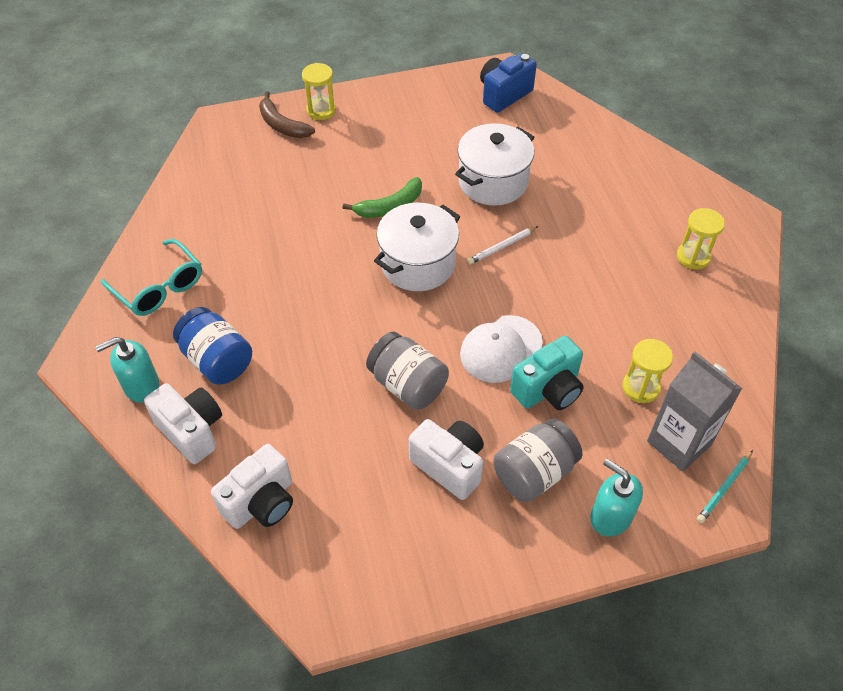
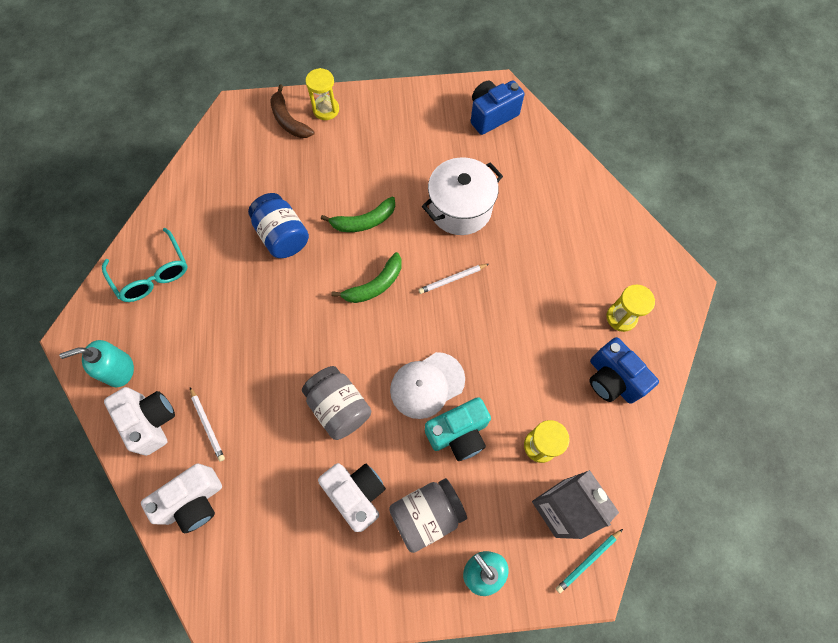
camera: 10 degrees right, 15 degrees up
(217, 360) = (186, 355): blue jar -> blue jar (283, 236)
(259, 424) = (207, 425): none -> white pencil
(418, 264) = (375, 285): white pot -> green banana
(700, 314) = (612, 379): none -> blue camera

